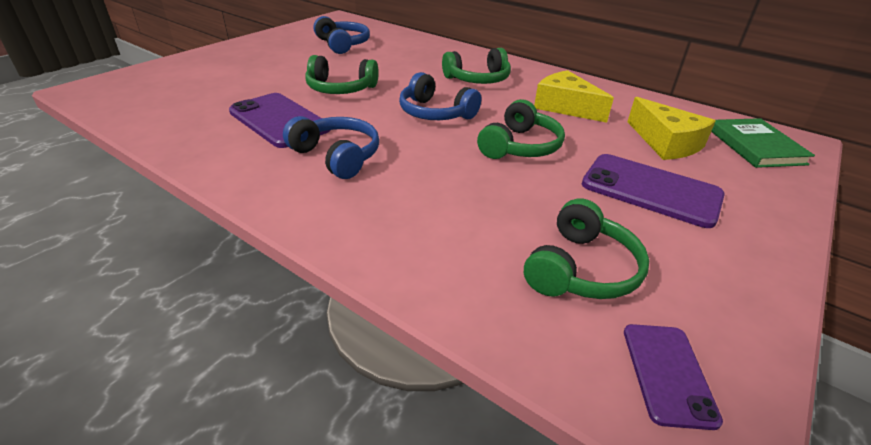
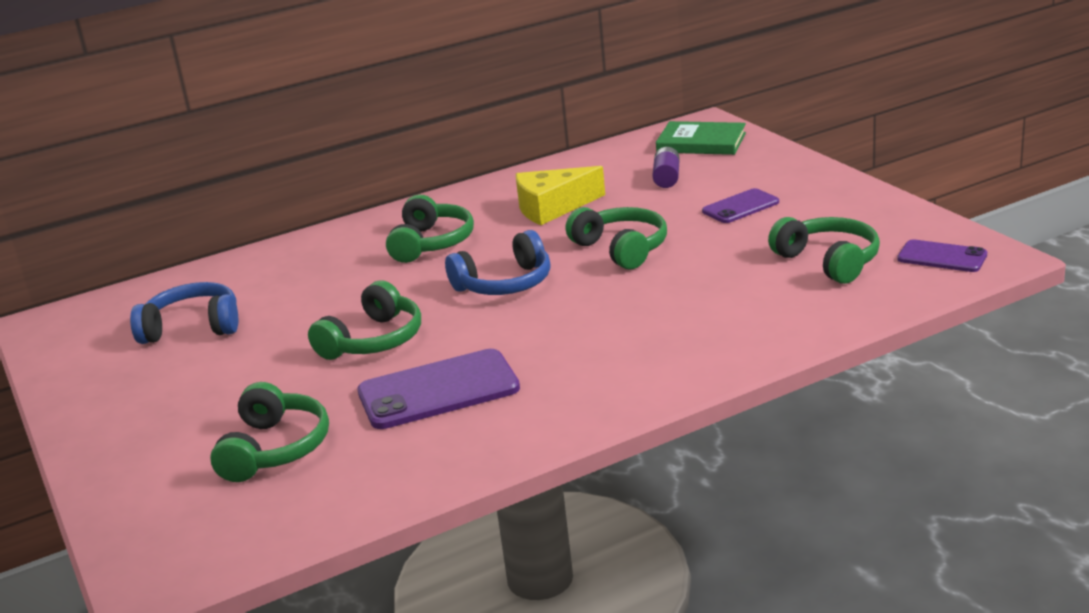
camera: 60 degrees left, 10 degrees down
(209, 89) = (274, 449): none -> green headphones
(337, 156) = (567, 355): blue headphones -> none
(650, 190) = (740, 207): purple phone -> purple phone, size x0.59
(665, 143) = (666, 178): yellow cheese -> purple battery

